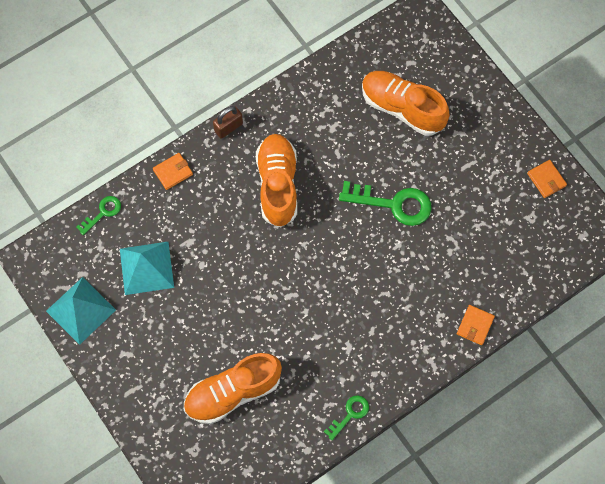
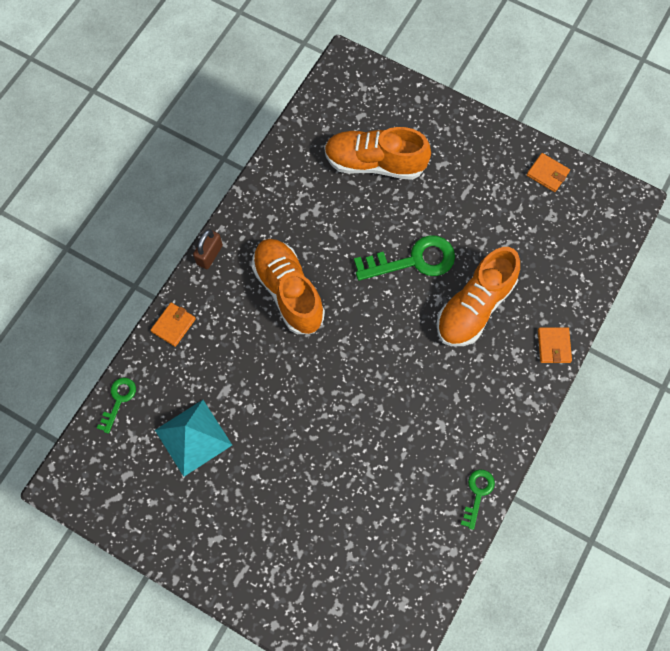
camera: 25 degrees left, 0 degrees up
(80, 310) = (143, 515): turquoise pyramid -> none
(233, 392) = (347, 527): orange shoe -> orange shoe (474, 307)

